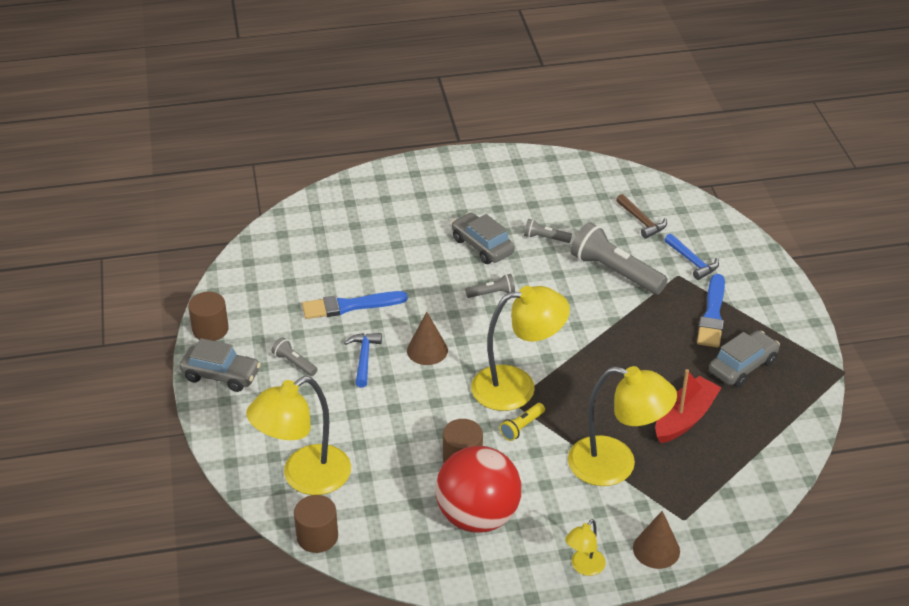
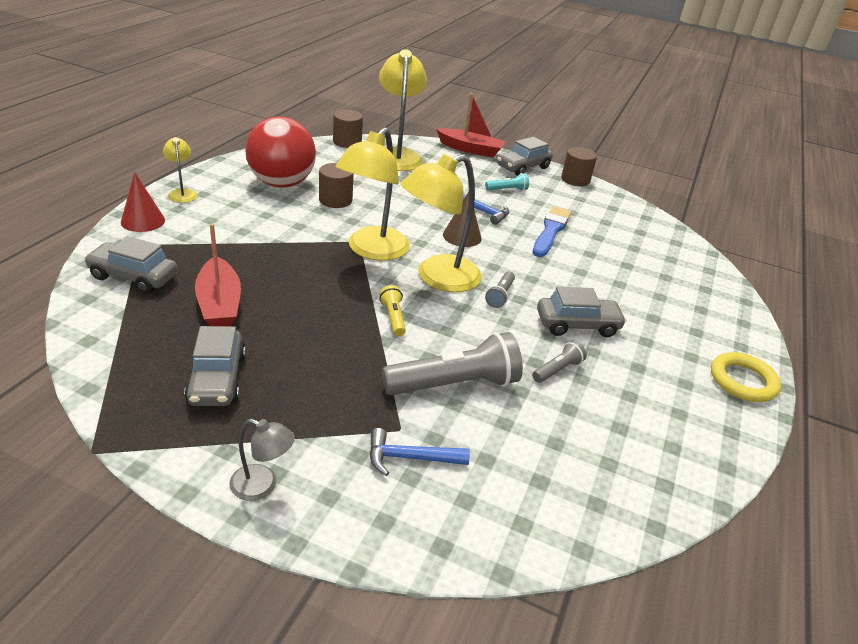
camera: 120 degrees right, 5 degrees down
(216, 433) = (470, 149): none -> red boat
(294, 363) = (507, 190): grey flashlight -> turquoise flashlight
(458, 165) = (743, 381): none -> yellow ring
(522, 427) = (329, 232): yellow flashlight -> yellow flashlight (393, 317)
(616, 465) = (233, 247): yellow lamp -> yellow lamp (437, 278)
(641, 221) = (527, 465): brown hammer -> none
(656, 549) = (143, 221): brown cone -> red cone
(712, 314) = (310, 411): blue brush -> none
(720, 485) = (133, 277): none -> grey car
(777, 300) = (262, 486): none -> grey lamp

